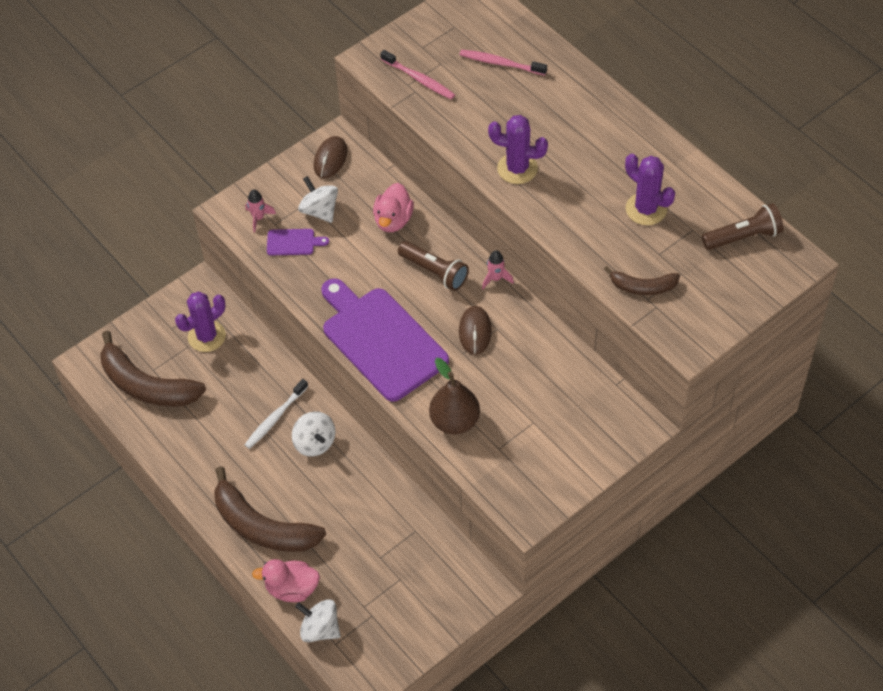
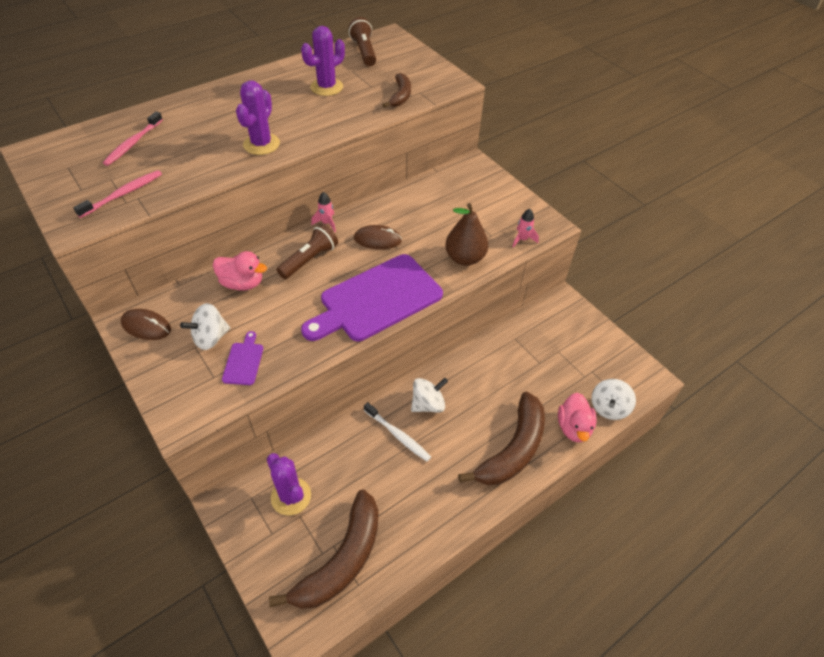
camera: 90 degrees left, 5 degrees down
(258, 218) = (201, 391): pink rocket -> pink rocket (522, 239)

